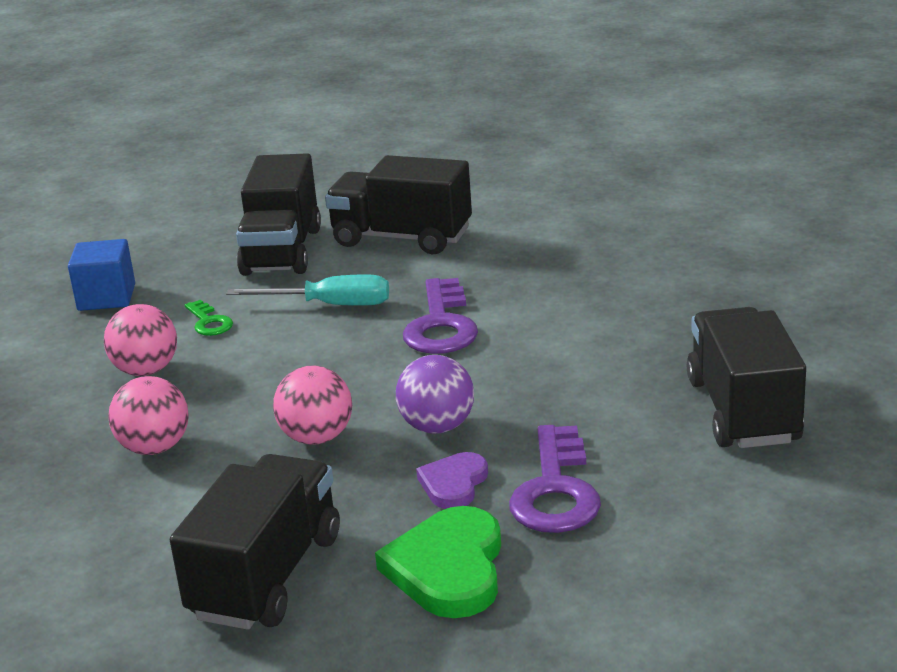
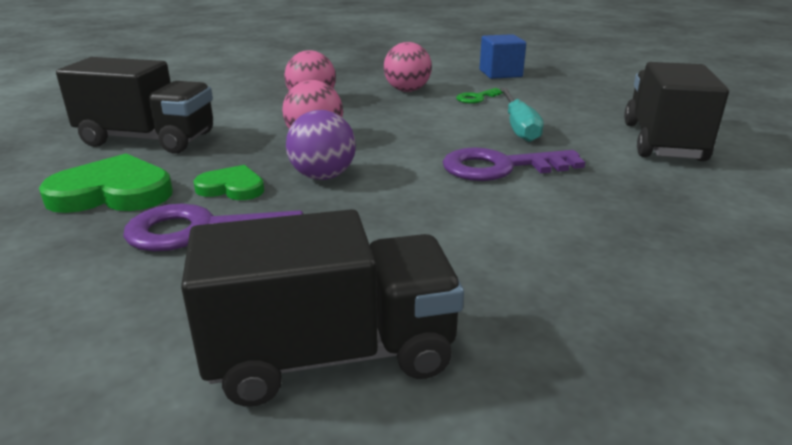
camera: 80 degrees right, 0 degrees up
(282, 251) = (600, 106): black truck -> none
(454, 484) = (232, 187): purple heart -> green heart

